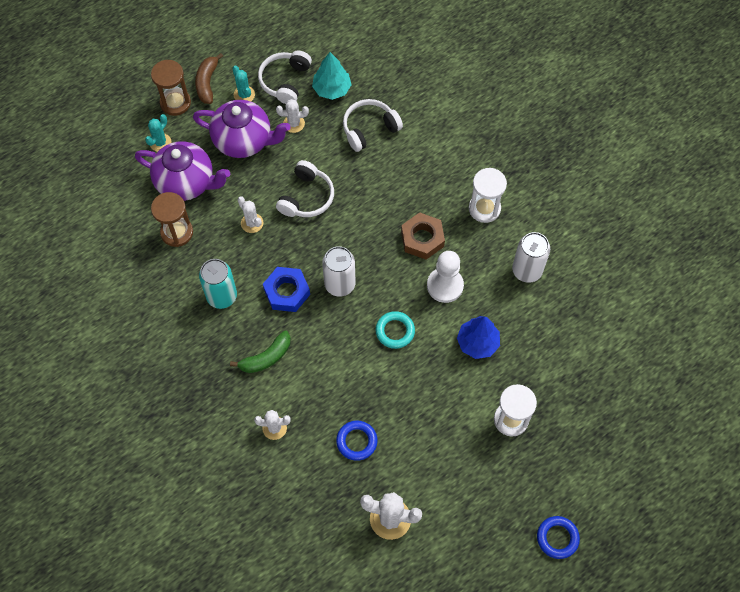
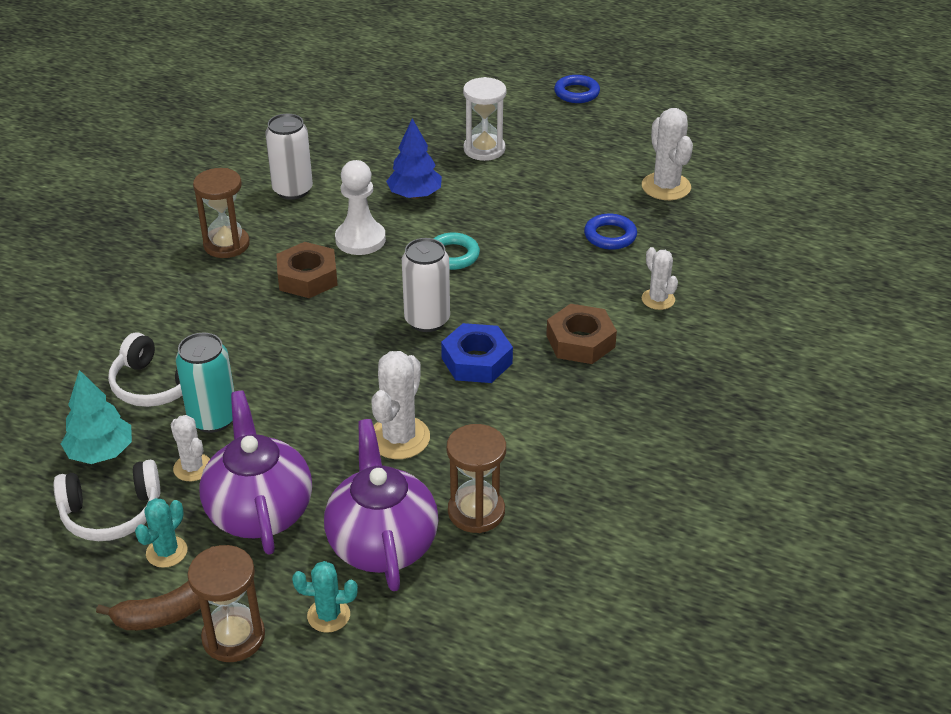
camera: 120 degrees left, 25 degrees down
(222, 296) = (534, 417): turquoise can -> turquoise can (213, 418)
(252, 223) = (399, 438): white cactus -> white cactus, size x1.63
(266, 357) = (580, 341): green banana -> brown nut
(306, 197) = (316, 401): white headphones -> none
(484, 208) = (226, 244): white hourglass -> brown hourglass

